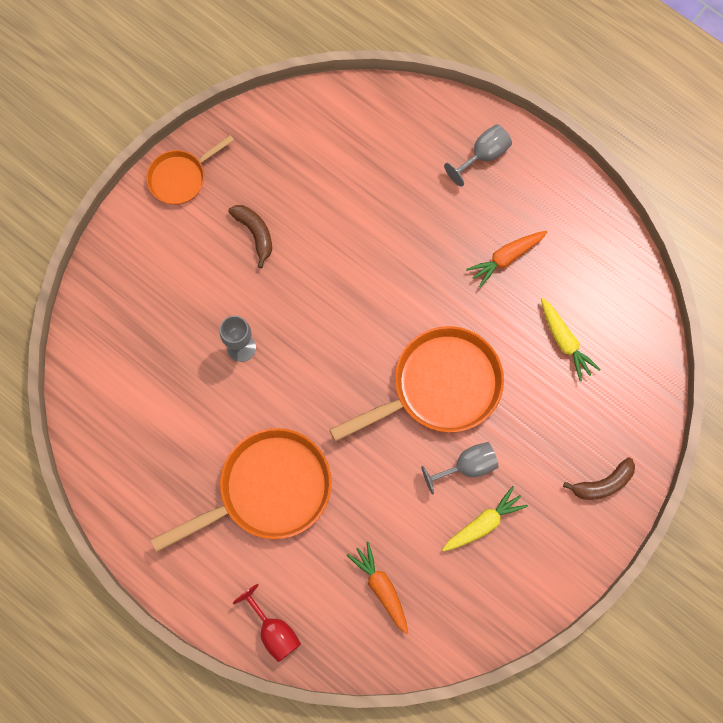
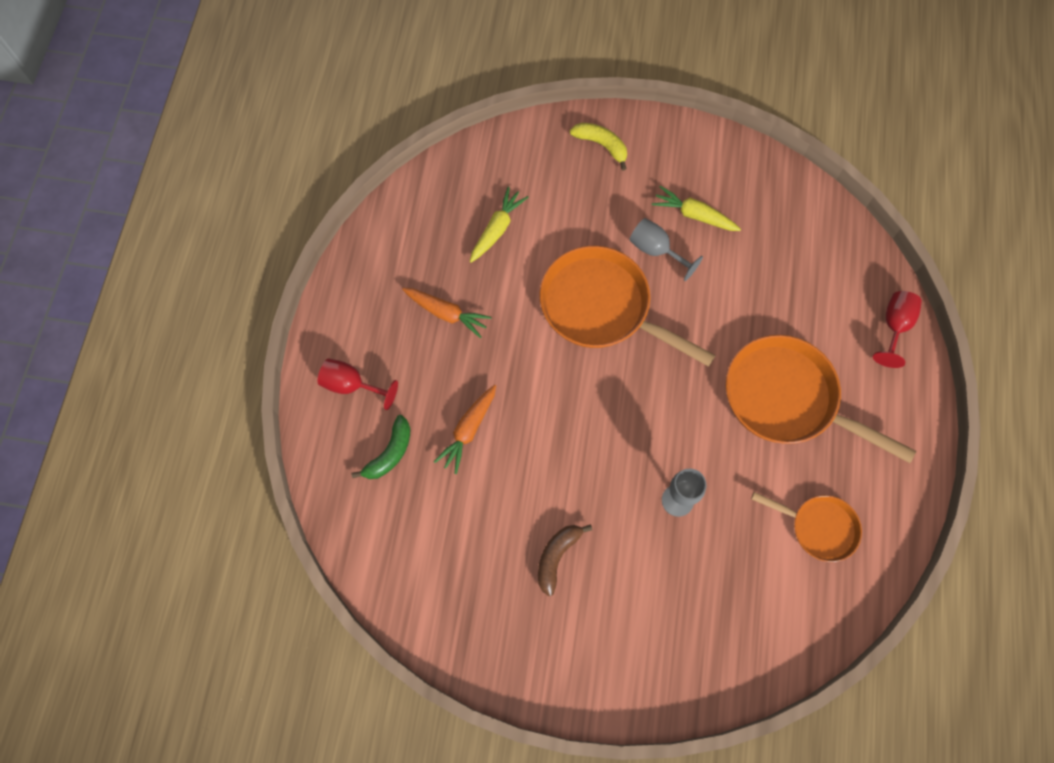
camera: 120 degrees left, 5 degrees down
(181, 177) = (541, 673): orange pan -> orange pan (818, 527)
(381, 587) = (799, 264): orange carrot -> orange carrot (468, 431)
(409, 156) = (390, 453): none -> green banana
(483, 155) = (351, 385): grey goblet -> red goblet
(603, 483) = (601, 145): brown banana -> yellow banana

